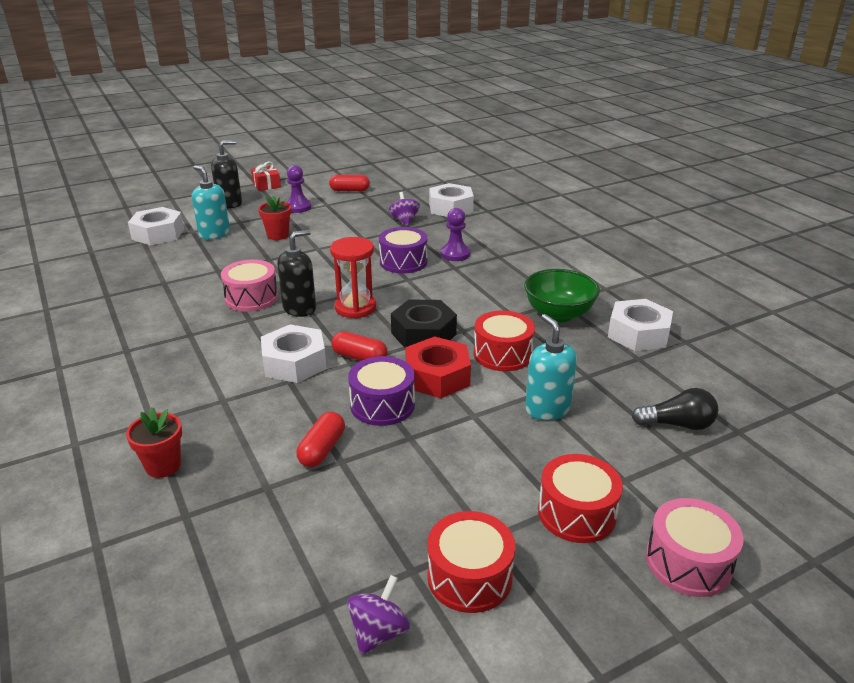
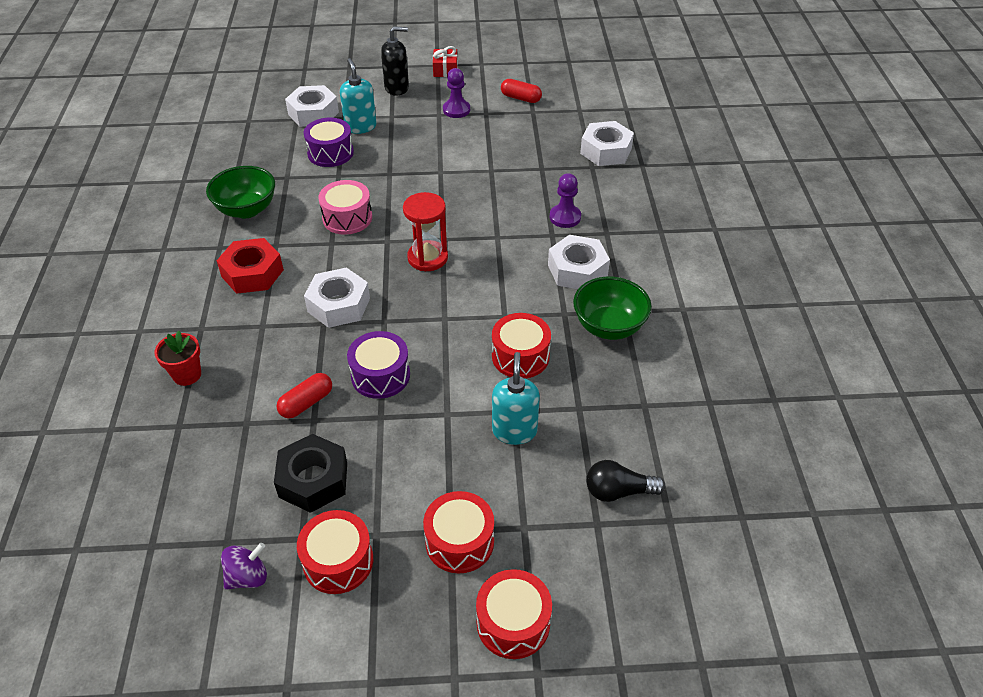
camera: 25 degrees right, 15 degrees up
(137, 315) = (247, 210): none -> green bowl
(278, 235) = (415, 144): red flower pot -> none
(299, 308) = (380, 243): black soap dispenser -> none
(359, 357) = (395, 317): red capsule -> none
(403, 262) = (508, 213): purple drum -> purple drum (330, 153)
(404, 220) = (546, 156): purple spinning top -> none
(423, 333) = (467, 308): black nut -> black nut (313, 480)
(437, 376) = (445, 361): red nut -> red nut (252, 273)
(638, 334) = (668, 376): white nut -> white nut (577, 270)
(677, 424) = (618, 491): black light bulb -> black light bulb turned 150 degrees clockwise
(688, 562) = (513, 623): pink drum -> red drum

